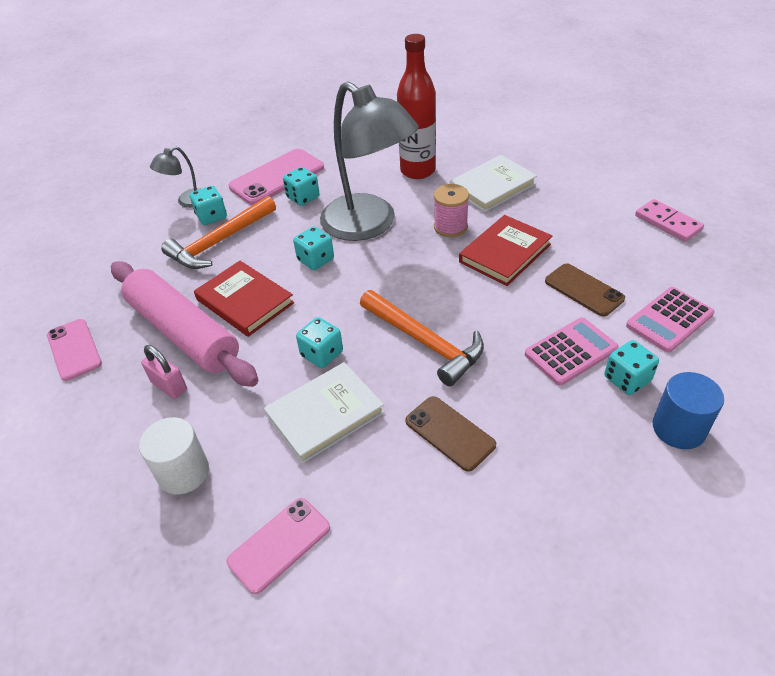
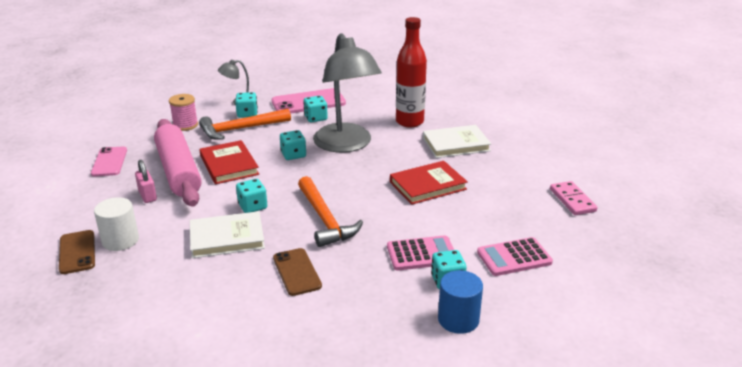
camera: 20 degrees right, 15 degrees down
(279, 544) = (144, 293): pink phone -> none
(450, 227) = (402, 160): pink spool -> pink spool (185, 125)
(584, 290) = (466, 222): brown phone -> brown phone (77, 252)

